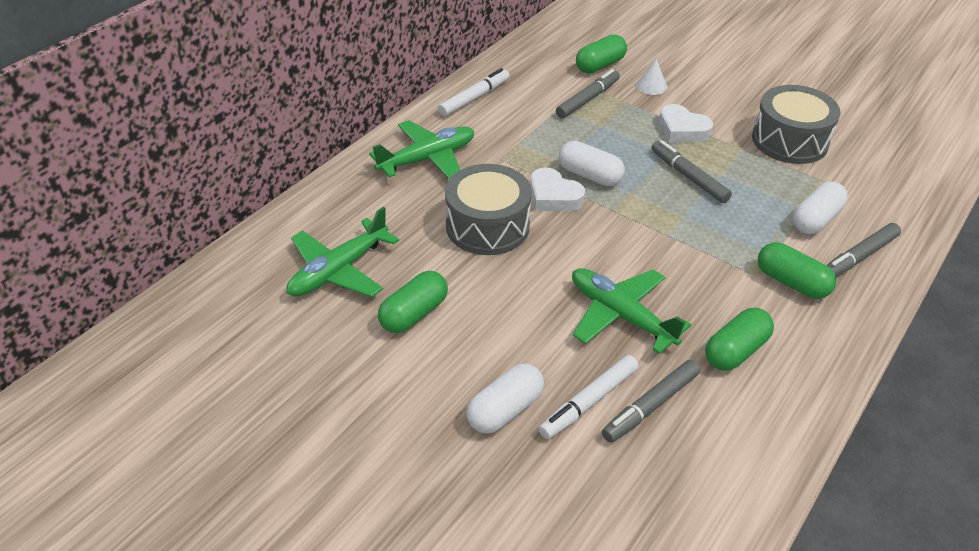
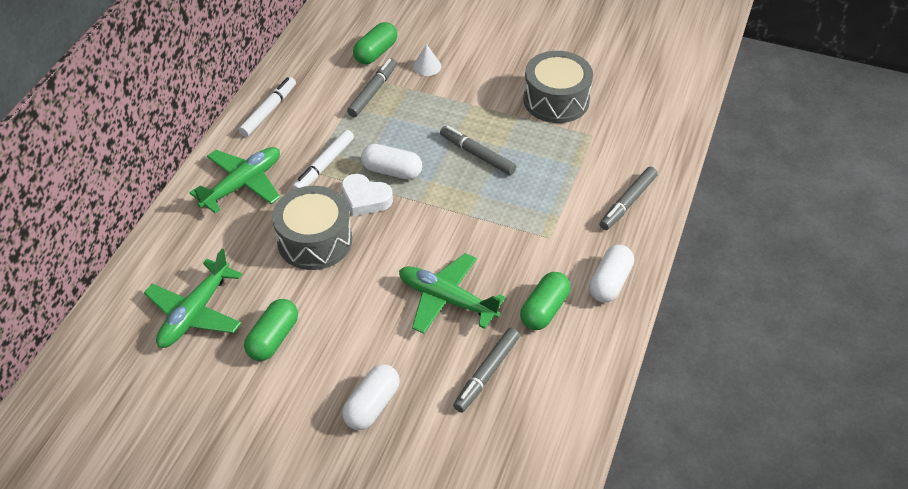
camera: 15 degrees left, 5 degrees up
(588, 402) = (437, 382): white marker -> white marker (324, 166)
(682, 129) = (462, 107): white heart -> none
(791, 282) = (578, 238): green capsule -> none
(815, 220) = (589, 174): white capsule -> white capsule (610, 282)

